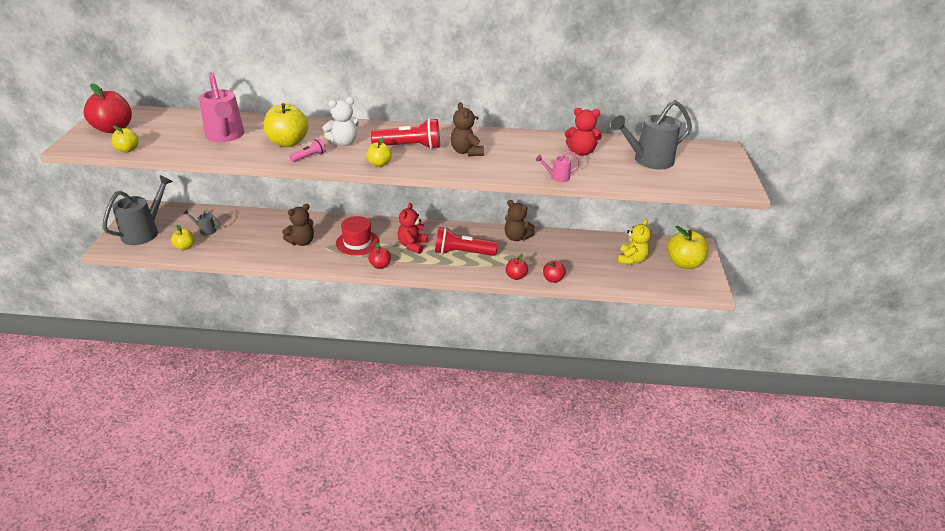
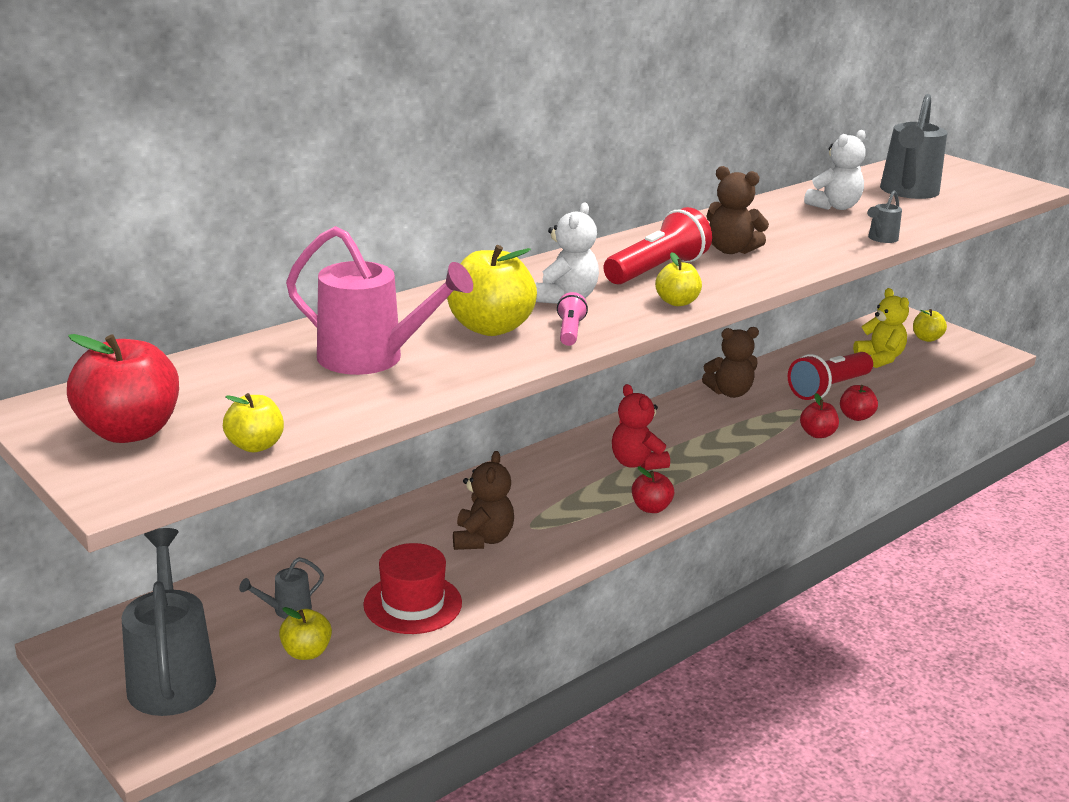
camera: 45 degrees left, 10 degrees down
(357, 242) = (561, 498): red hat -> red hat (412, 604)
(462, 253) = (711, 440): red flashlight -> red flashlight (828, 389)
(557, 177) = (881, 239): pink watering can -> grey watering can
(581, 152) = (834, 207): red teddy bear -> white teddy bear
(684, 263) = (926, 338): yellow apple -> yellow apple, size x0.55

